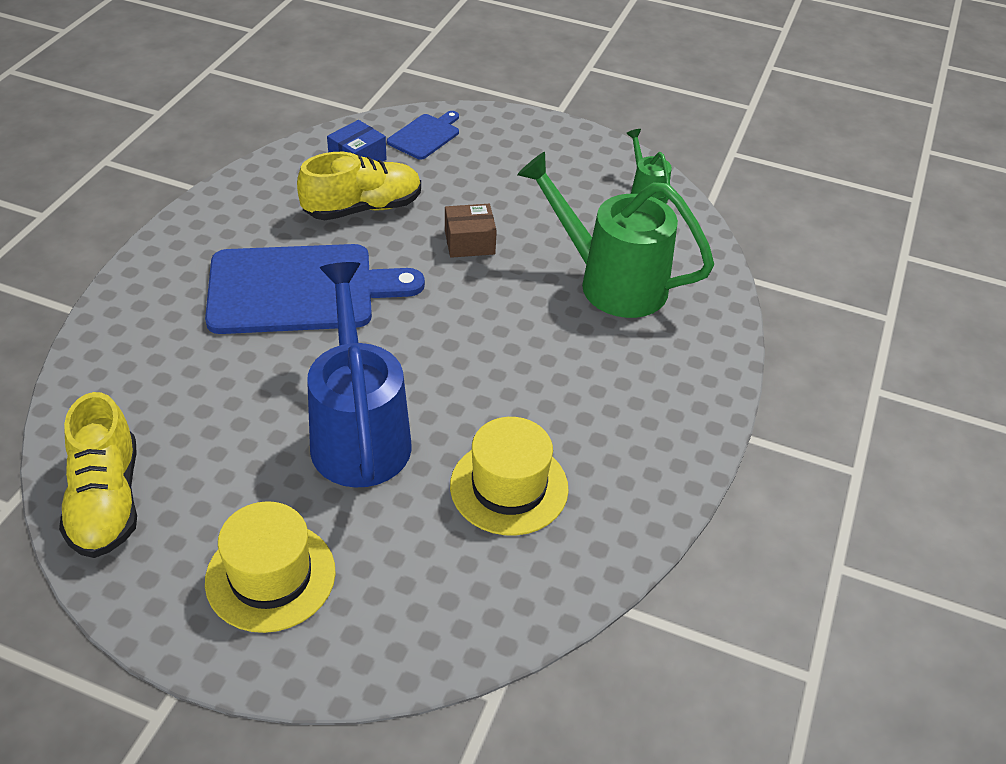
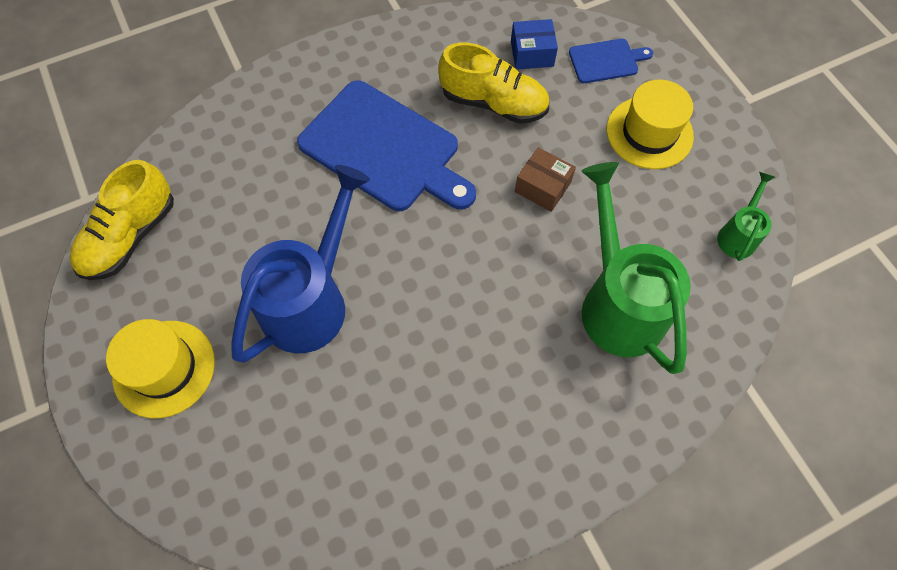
camera: 45 degrees right, 20 degrees up
(509, 487) = (364, 424): yellow hat -> yellow hat (649, 133)

